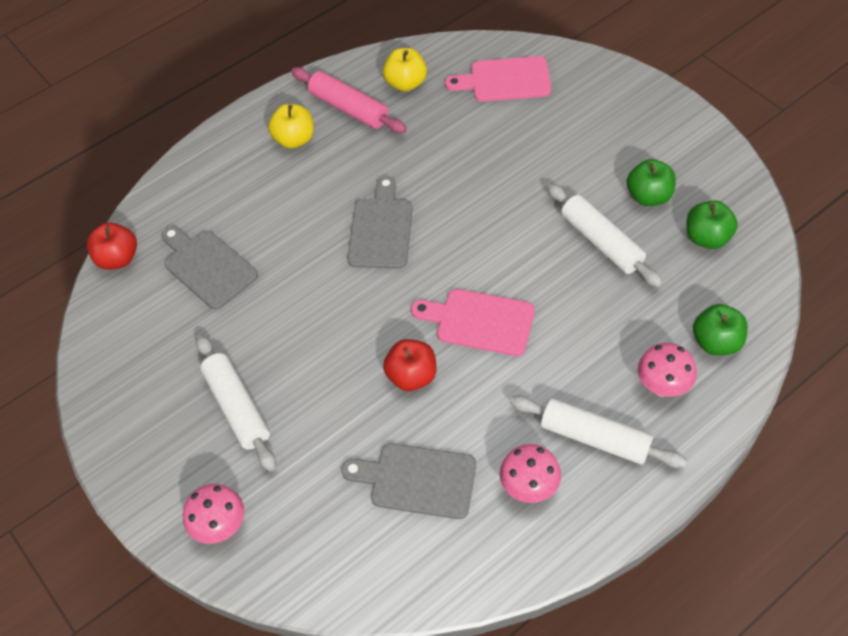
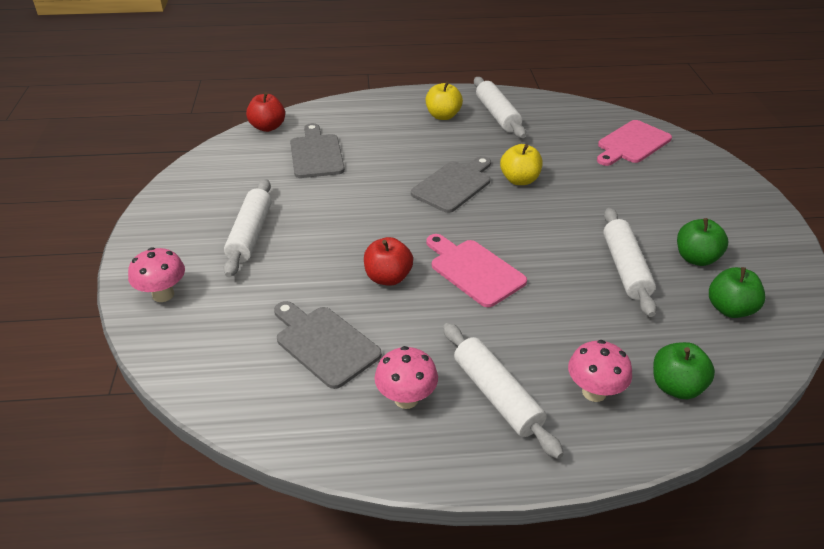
camera: 30 degrees right, 15 degrees down
(349, 108) = (497, 115): pink rolling pin -> white rolling pin
(406, 83) = (552, 118): yellow apple -> yellow apple (519, 180)
(505, 80) = (632, 143): pink cutting board -> pink cutting board turned 75 degrees counterclockwise

